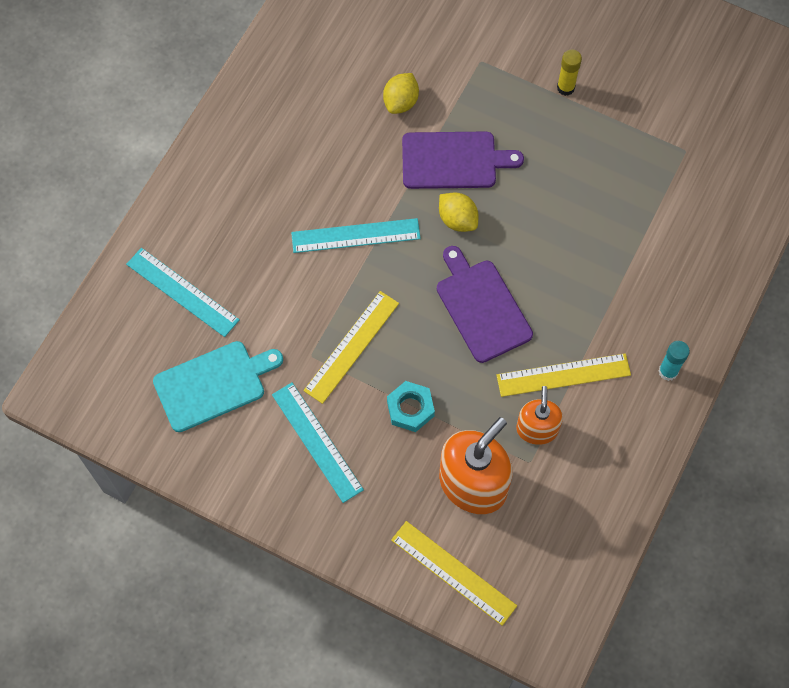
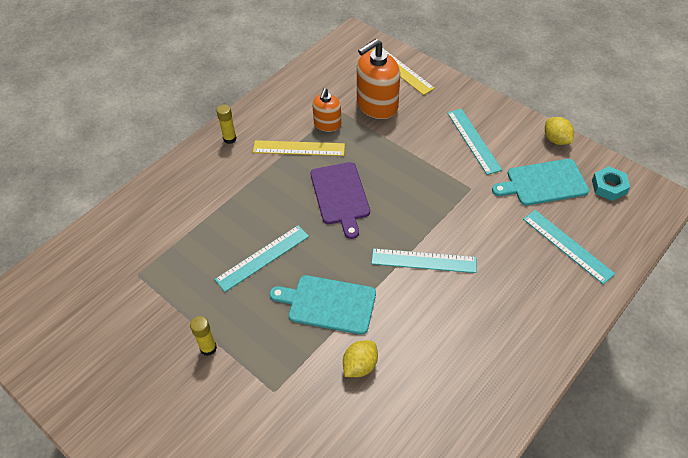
camera: 165 degrees left, 15 degrees down
(352, 346) = (440, 188): yellow ruler -> none
(410, 408) = (407, 147): turquoise nut -> turquoise nut (609, 187)
(453, 160) = (328, 304): purple cutting board -> turquoise cutting board
(457, 220) = (339, 257): yellow lemon -> yellow lemon (556, 140)
(548, 200) = (263, 258): none -> turquoise ruler
(668, 371) = (230, 139): turquoise glue stick -> yellow glue stick

